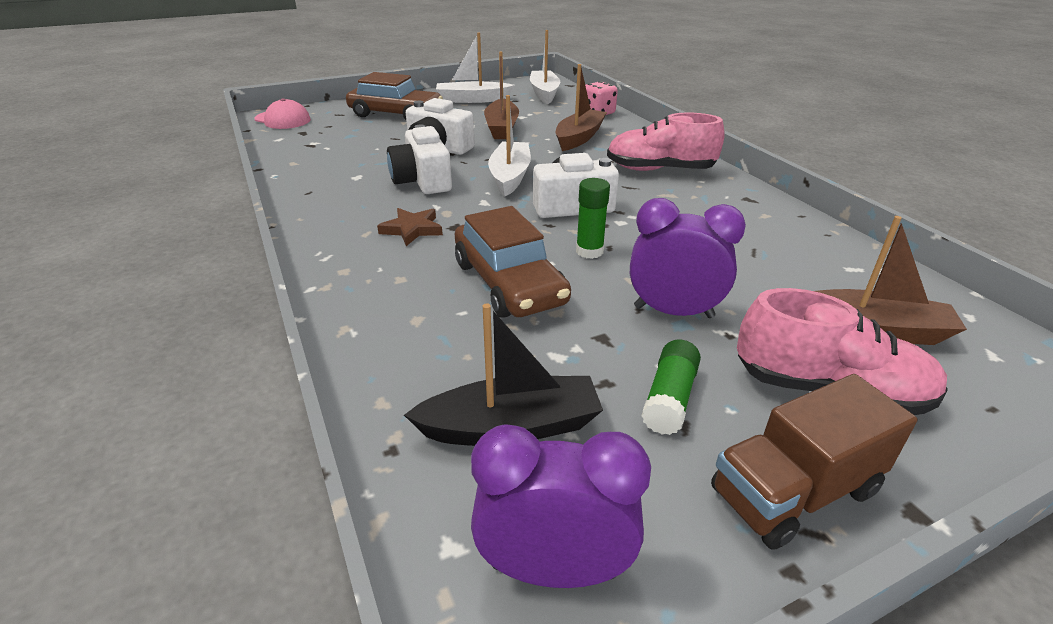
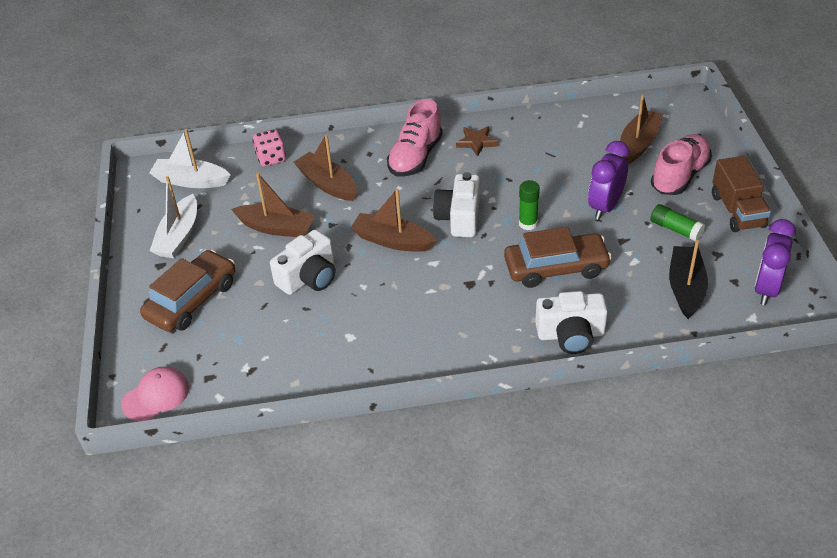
camera: 70 degrees left, 10 degrees up
(412, 229) = (466, 307): brown star -> brown star (476, 142)
(422, 181) = (378, 294): white camera -> white camera (570, 334)
(510, 177) = (392, 241): white boat -> brown boat

